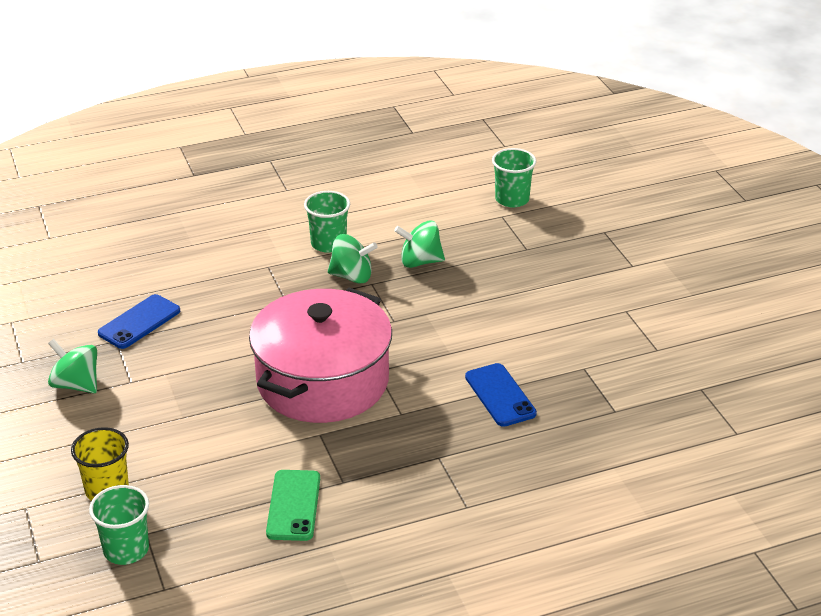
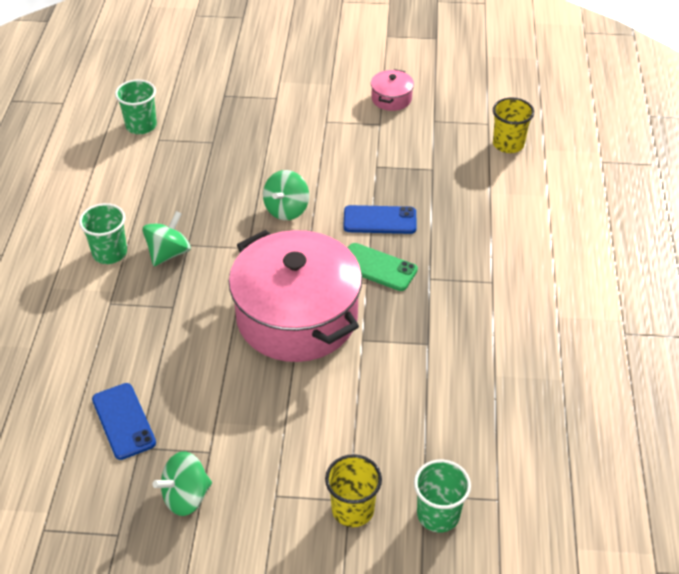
camera: 65 degrees left, 10 degrees up
(293, 505) = (440, 383): green phone -> green phone (377, 267)
(420, 261) = (181, 206): green spinning top -> green spinning top (286, 209)
(709, 345) = (391, 99): none -> pink pot
(713, 460) = (508, 144): none -> yellow cup

